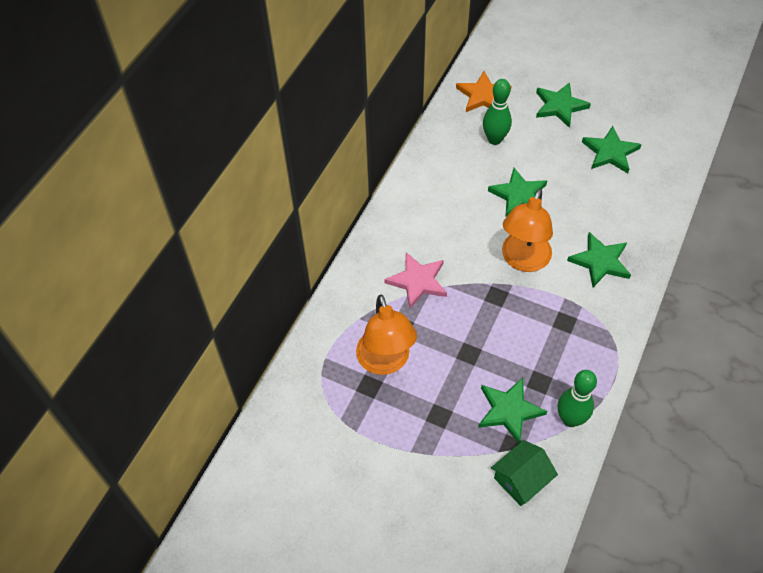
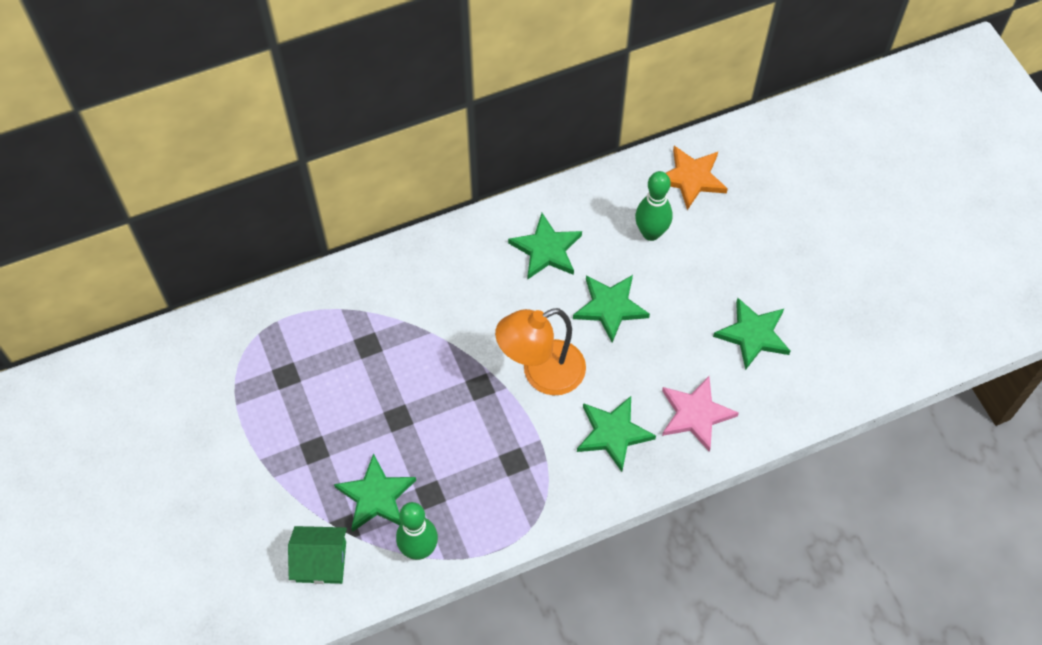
camera: 40 degrees right, 5 degrees up
(385, 362) = (321, 366): orange lamp -> none
(417, 281) = (426, 316): pink star -> pink star (695, 414)
(559, 106) = (757, 247): green star -> green star (546, 249)

